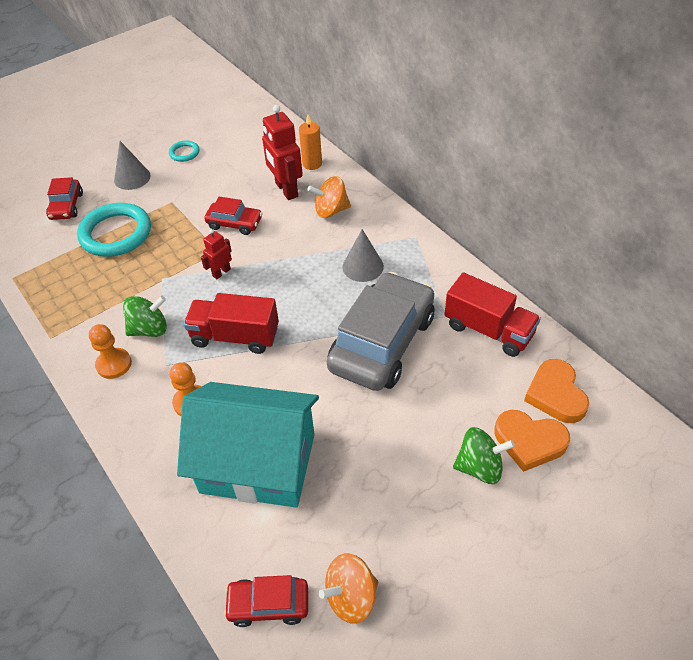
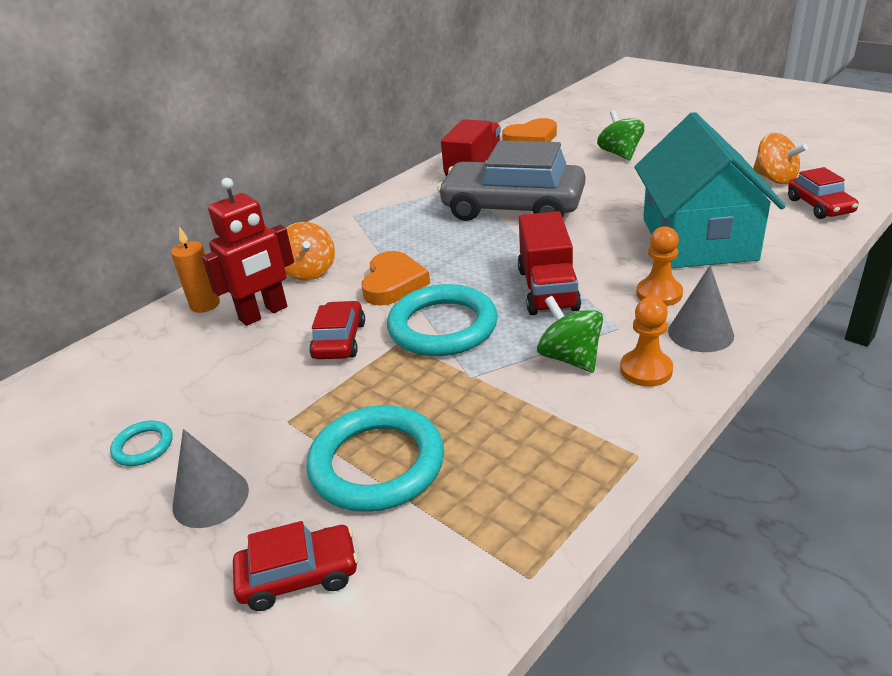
camera: 100 degrees left, 15 degrees down
(221, 272) = (442, 326): red robot -> turquoise ring
(363, 266) = (406, 235): grey cone -> grey cone (700, 333)
(529, 441) = (583, 142): orange heart -> orange heart (393, 283)

